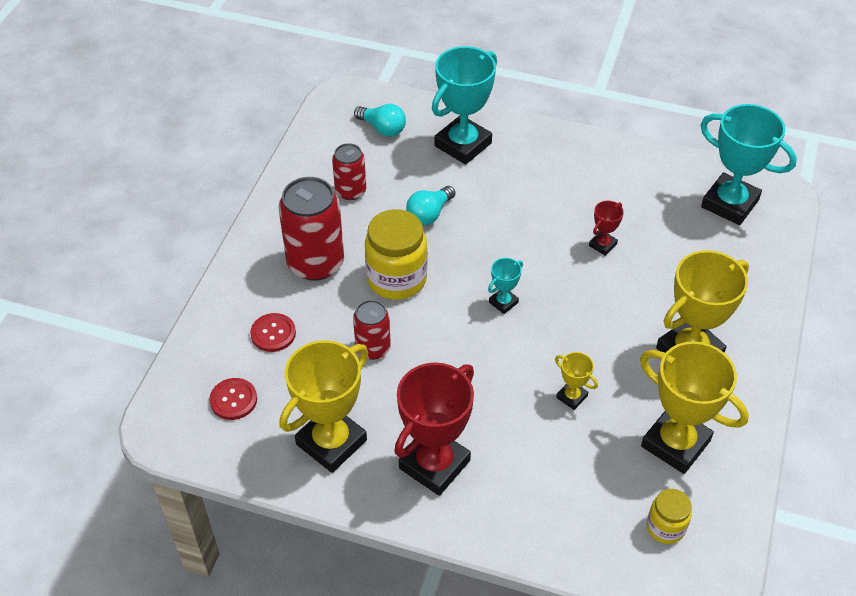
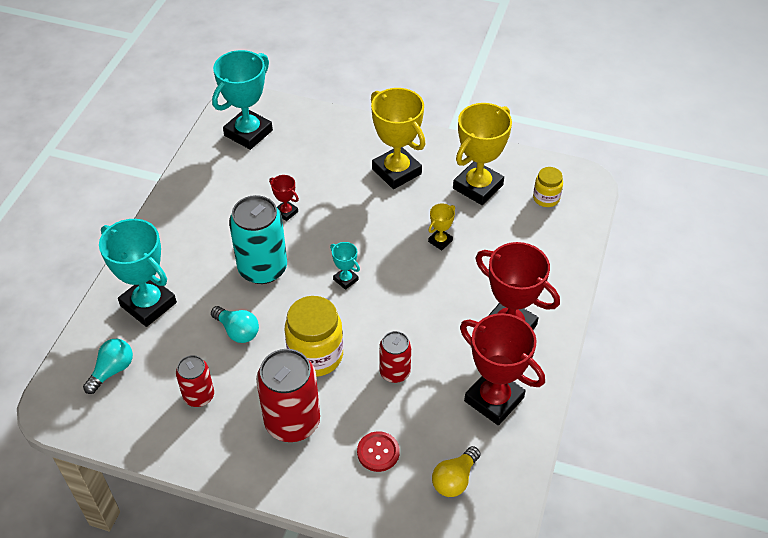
camera: 90 degrees left, 0 degrees up
(233, 400) = (454, 479): red button -> yellow light bulb
(331, 442) = (494, 399): yellow trophy -> red trophy
(515, 229) = (262, 268): none -> turquoise can

